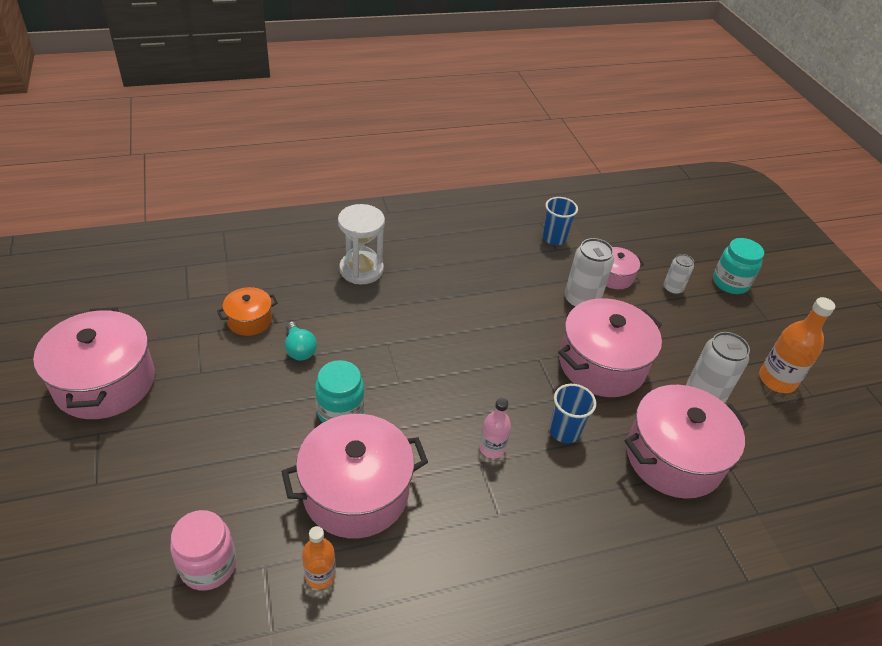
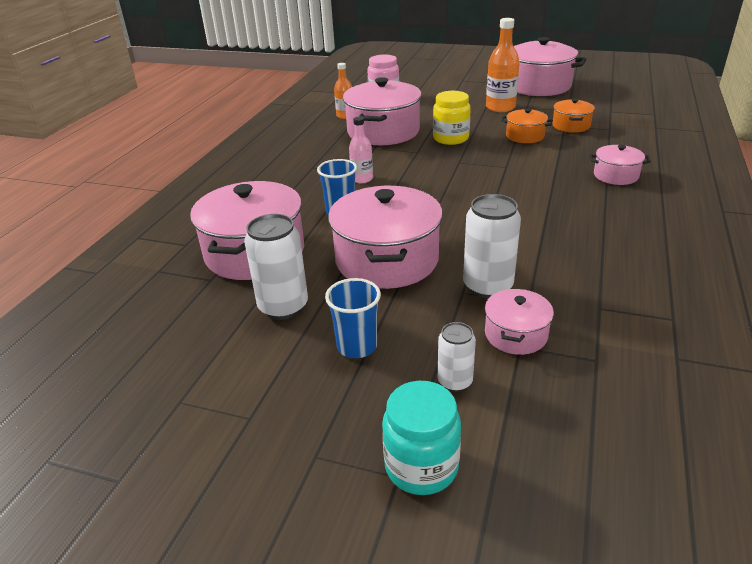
camera: 130 degrees right, 10 degrees down
(299, 349) = (525, 136): turquoise light bulb -> orange pot
(340, 412) = (451, 138): turquoise jar -> yellow jar
(361, 270) = (616, 175): white hourglass -> pink pot
(554, 238) = (627, 315): blue cup -> blue cup (357, 346)
(777, 380) = (232, 383): orange bottle -> orange bottle (500, 107)

